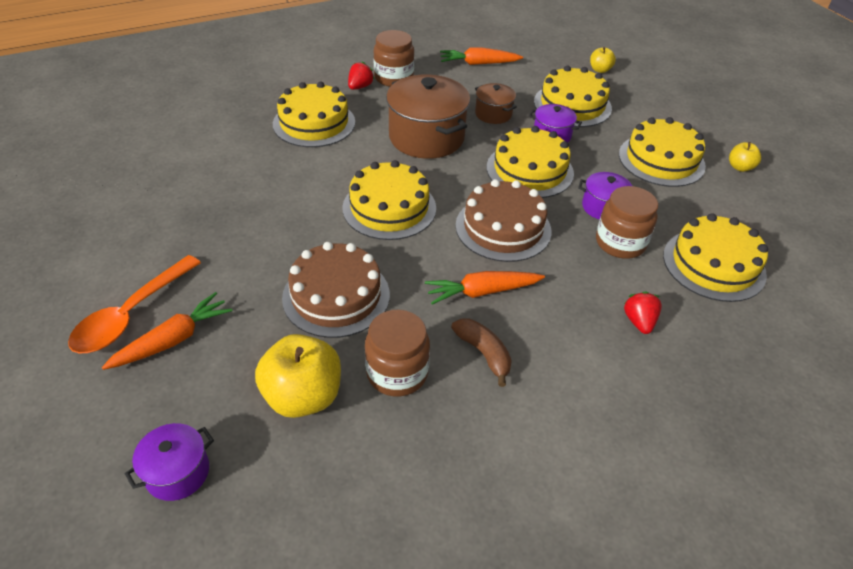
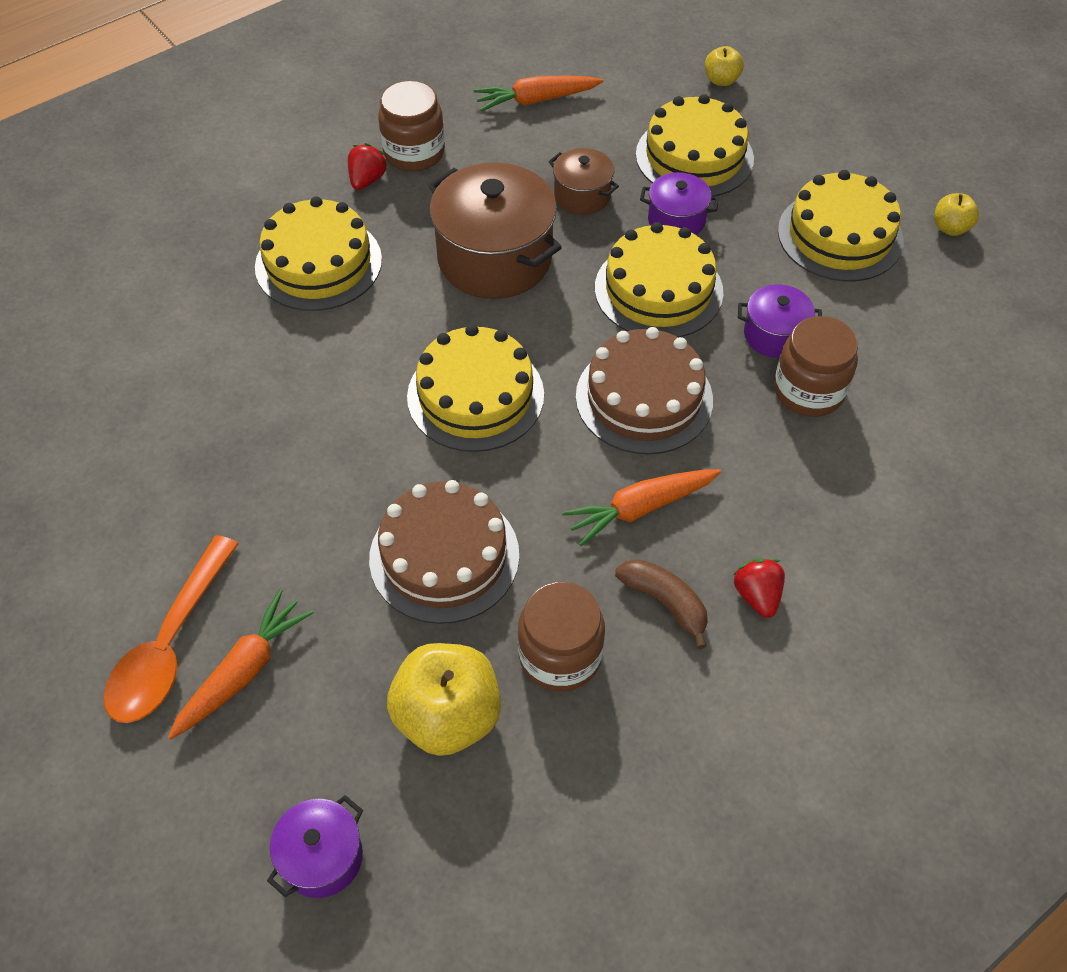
camera: 10 degrees left, 10 degrees up
(639, 322) = (855, 512): red strawberry -> red strawberry (757, 595)
(713, 264) = (938, 401): yellow cake -> none

